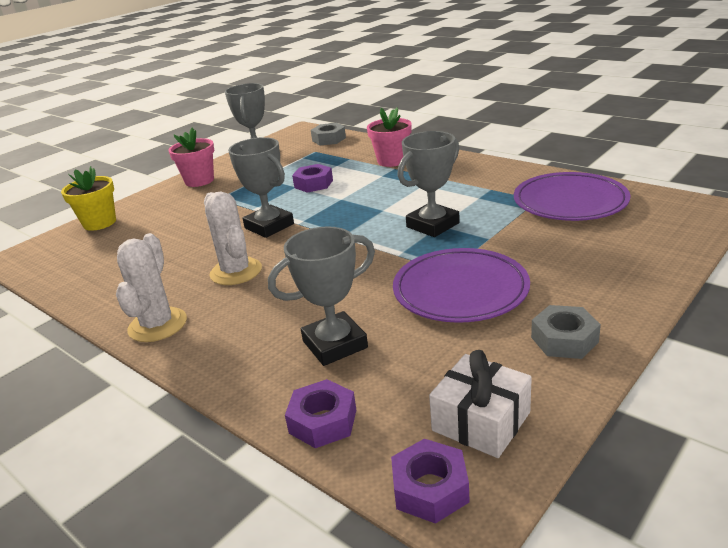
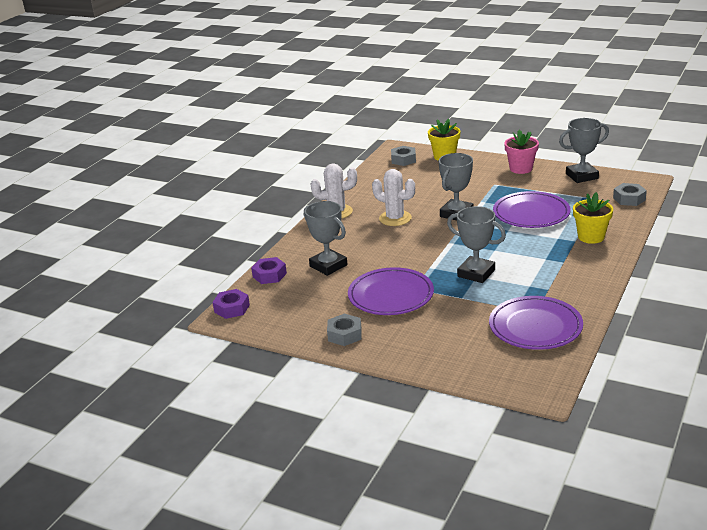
camera: 75 degrees right, 0 degrees up
(63, 253) = (403, 160): none -> grey nut
(236, 272) = (395, 218): white cactus -> white cactus turned 75 degrees clockwise
(313, 184) = (531, 213): purple nut -> purple plate
(392, 161) = (591, 237): pink flower pot -> yellow flower pot
(481, 421) = (274, 316): white gift -> none

